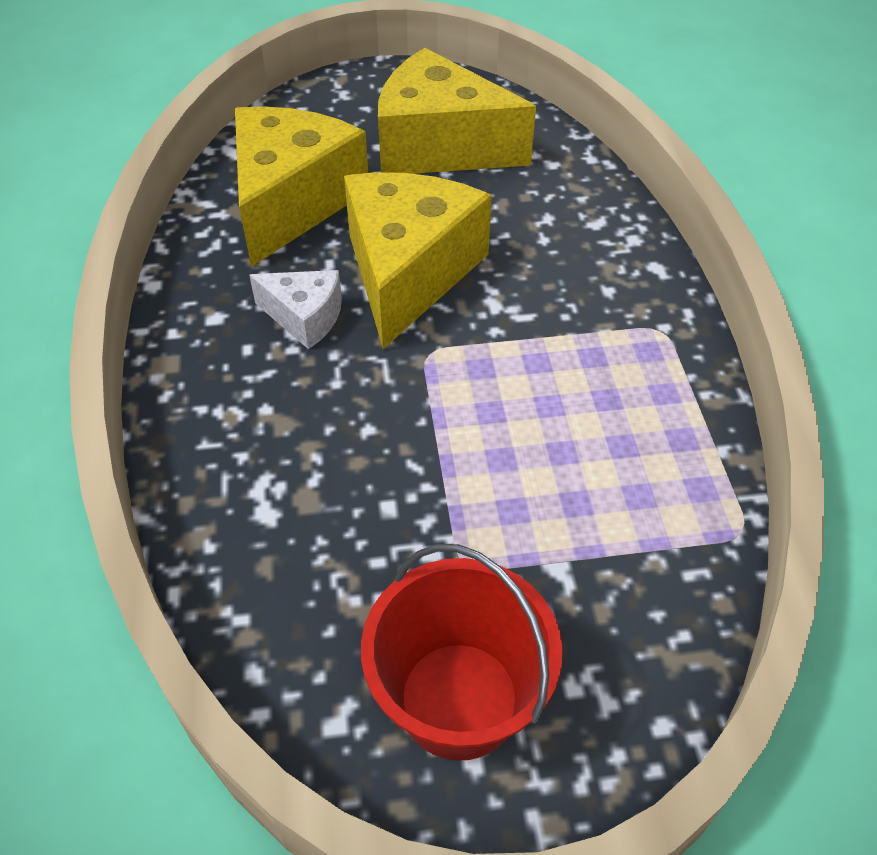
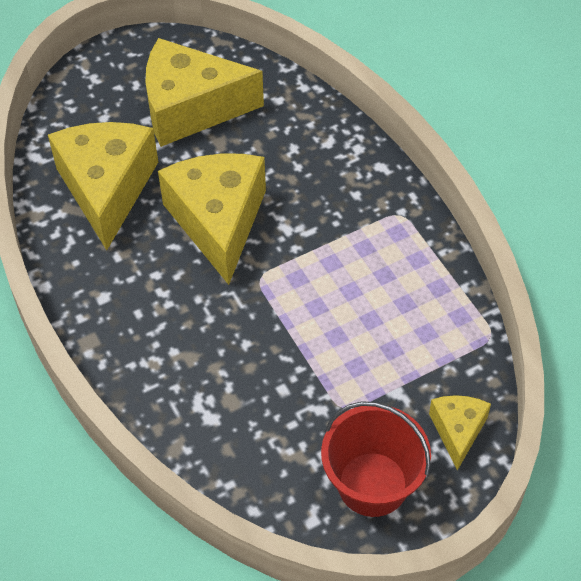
camera: 20 degrees left, 5 degrees up
(305, 317) = (165, 278): white cheese -> none
(635, 662) = (458, 431): none -> yellow cheese

